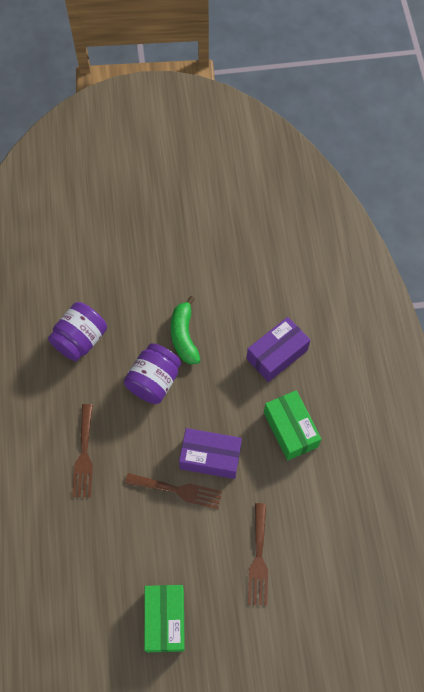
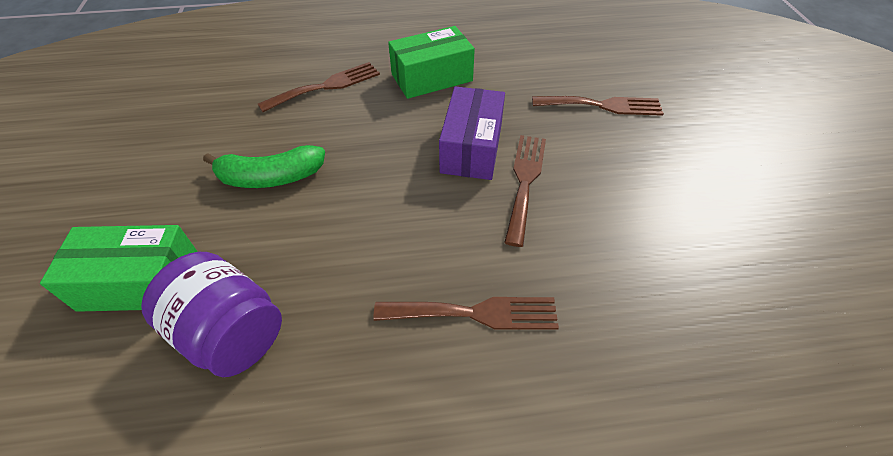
camera: 90 degrees left, 15 degrees down
(154, 381) = (342, 214): purple jar -> none
(165, 620) = (718, 193): green box -> green box (141, 282)
(277, 354) = (326, 86): purple box -> brown fork

